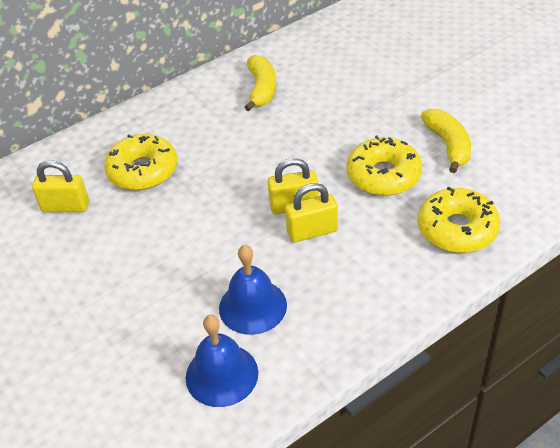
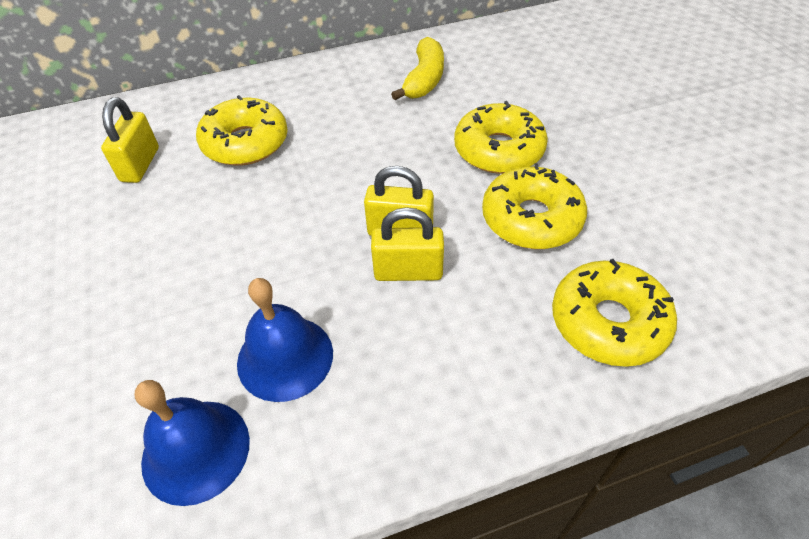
camera: 15 degrees right, 5 degrees up
(65, 207) = (140, 164): yellow padlock -> yellow padlock turned 75 degrees clockwise
(341, 132) = (498, 150): none -> yellow donut
(448, 145) = (632, 199): yellow banana -> none

